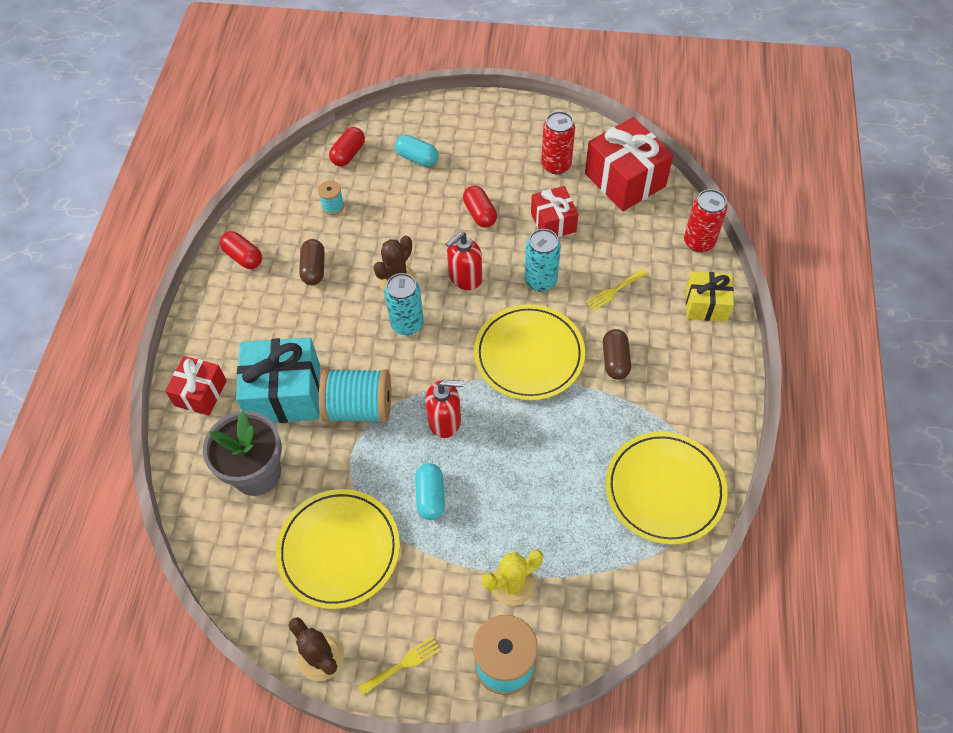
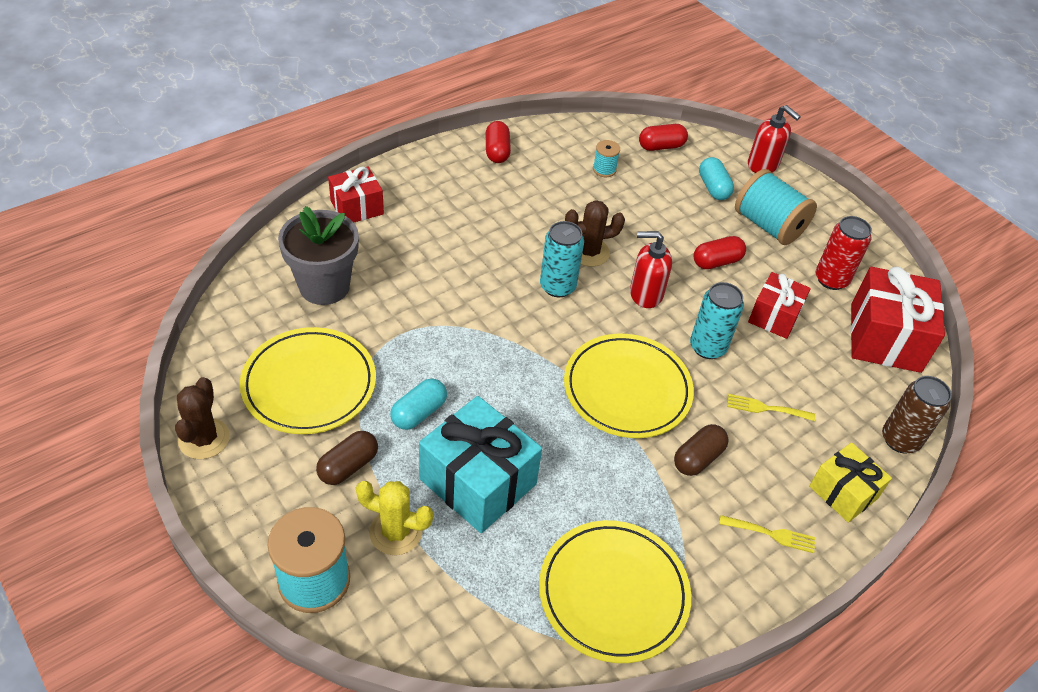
camera: 40 degrees right, 10 degrees down
(285, 394) = (409, 255): turquoise gift -> turquoise gift (478, 481)
(314, 269) = (536, 197): brown capsule -> brown capsule (348, 466)
(359, 408) = (448, 309): turquoise spool -> turquoise spool (768, 225)
(402, 665) = (246, 501): yellow fork -> yellow fork (771, 534)
(445, 421) = (498, 374): red soap dispenser -> red soap dispenser (763, 165)
(480, 213) = (716, 262): red capsule -> red capsule turned 45 degrees clockwise
(699, 242) = (900, 440): red can -> brown can

